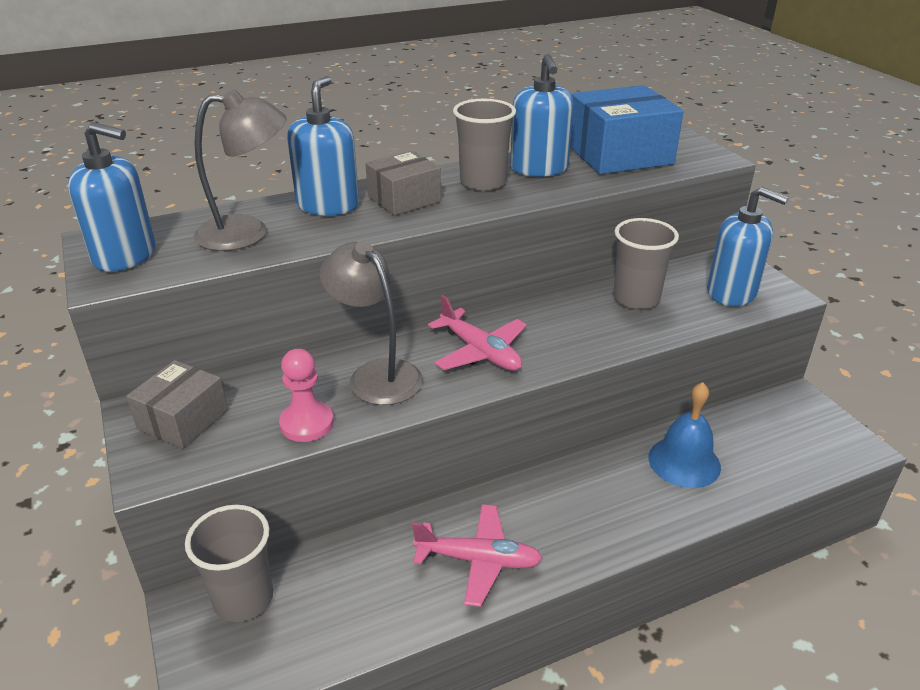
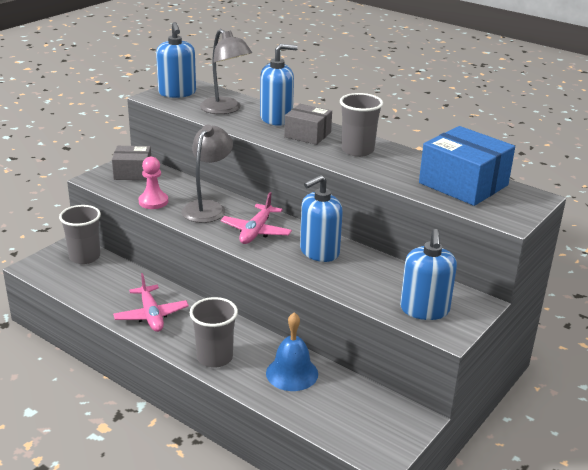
camera: 60 degrees right, 5 degrees down
(539, 168) = (401, 162): blue soap dispenser -> blue soap dispenser (319, 252)
(636, 298) = (372, 271): grey cup -> grey cup (214, 357)

